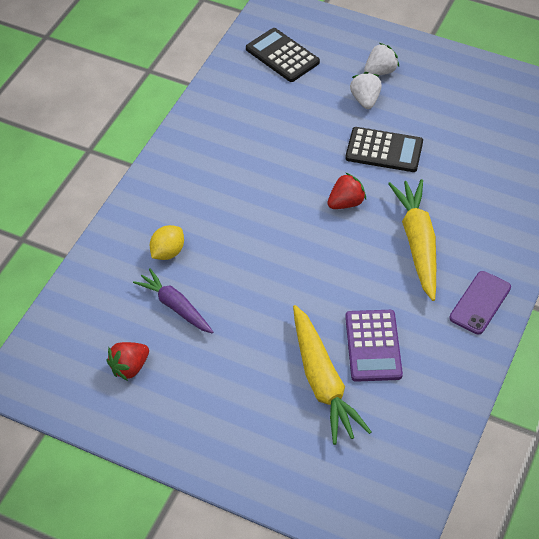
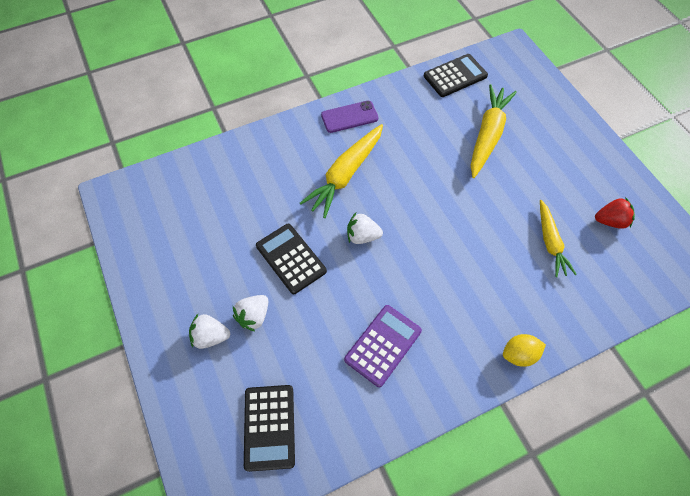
camera: 140 degrees left, 10 degrees up
(167, 252) = (528, 289): yellow lemon -> yellow lemon (519, 354)
(175, 306) = (550, 242): purple carrot -> yellow carrot
(345, 203) = (362, 236): red strawberry -> white strawberry
(373, 346) = (438, 135): purple calculator -> purple calculator (383, 345)
(425, 437) = (455, 76): none -> black calculator

